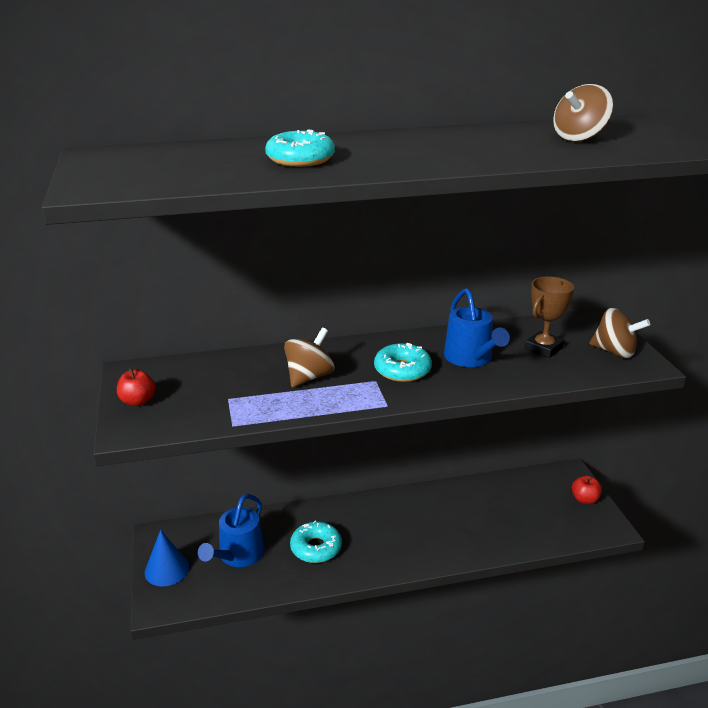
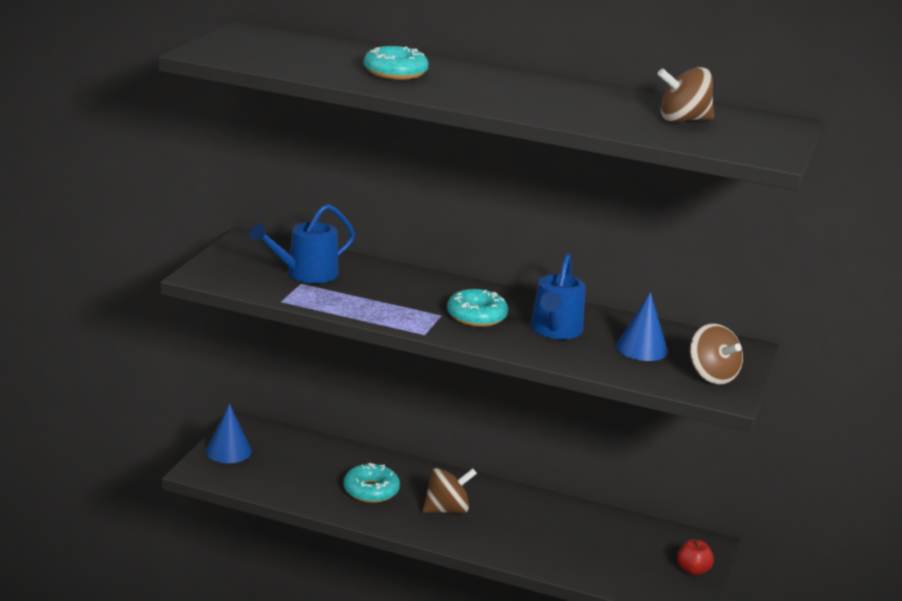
camera: 30 degrees right, 5 degrees down
(137, 401) = (229, 261): red apple -> none
(238, 555) = (297, 466): blue watering can -> blue watering can (306, 273)
(309, 377) = (387, 292): brown spinning top -> brown spinning top (447, 510)
(543, 348) = (641, 348): brown trophy -> blue cone

